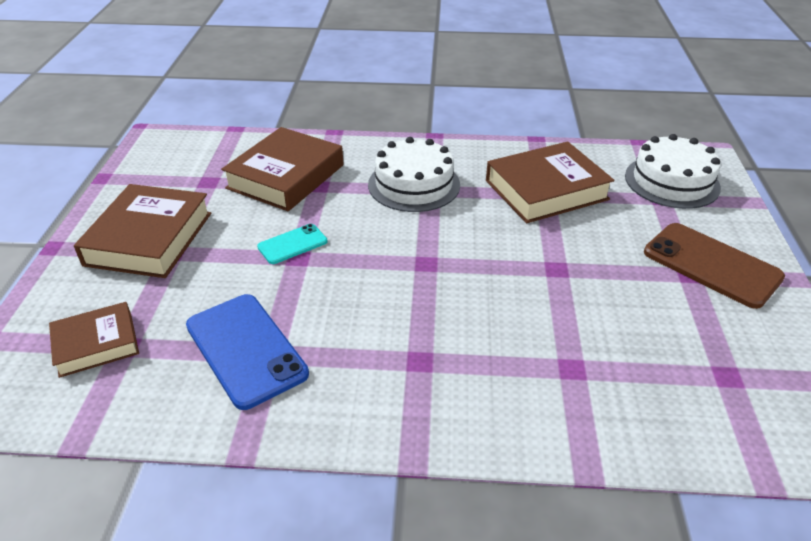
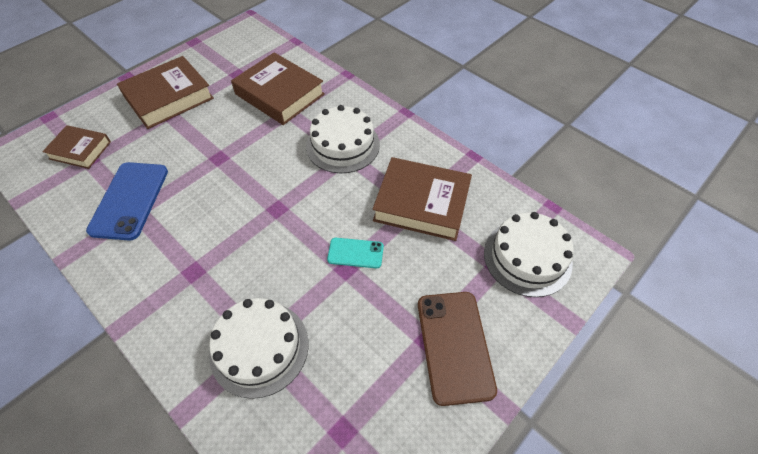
camera: 40 degrees right, 15 degrees up
(286, 176) = (279, 94): brown book -> brown book turned 60 degrees clockwise
(292, 244) = (227, 146): turquoise phone -> turquoise phone (355, 253)
(576, 372) = (259, 348): none -> white cake

